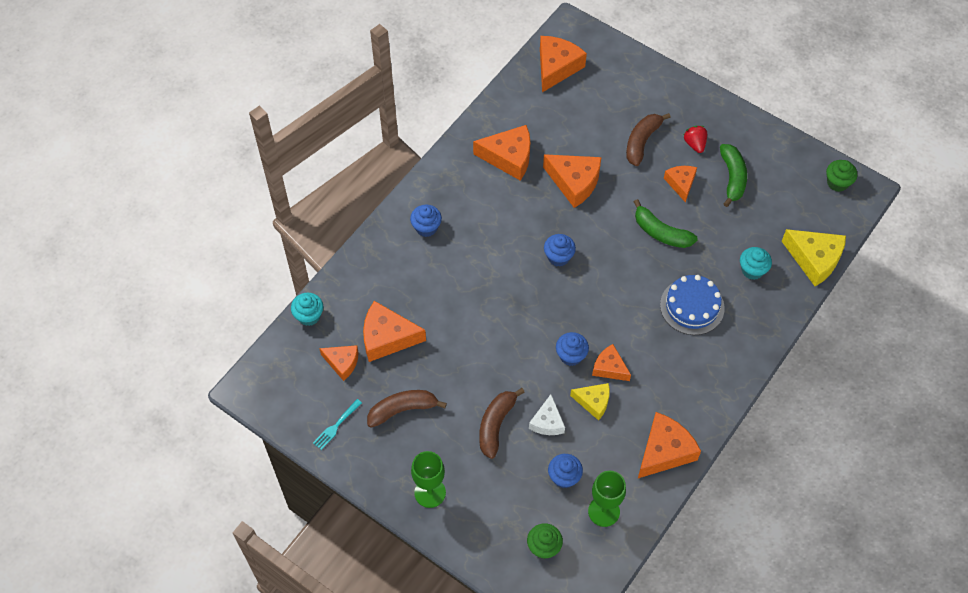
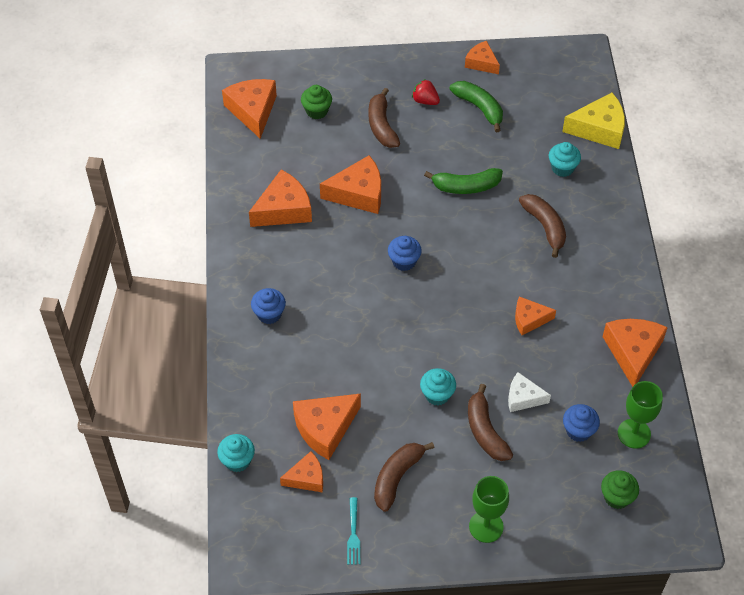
camera: 40 degrees left, 5 degrees down
(487, 372) = (437, 395): none -> turquoise cupcake
(547, 422) = (523, 398): white cheese -> white cheese turned 135 degrees clockwise
(571, 356) = (490, 332): blue cupcake -> none
(593, 402) = (543, 355): yellow cheese -> none
(681, 184) = (444, 138): orange cheese -> orange cheese (481, 63)
(692, 306) = (545, 227): blue cake -> brown banana
(837, 183) = (560, 61): green cupcake -> green cupcake (317, 111)

